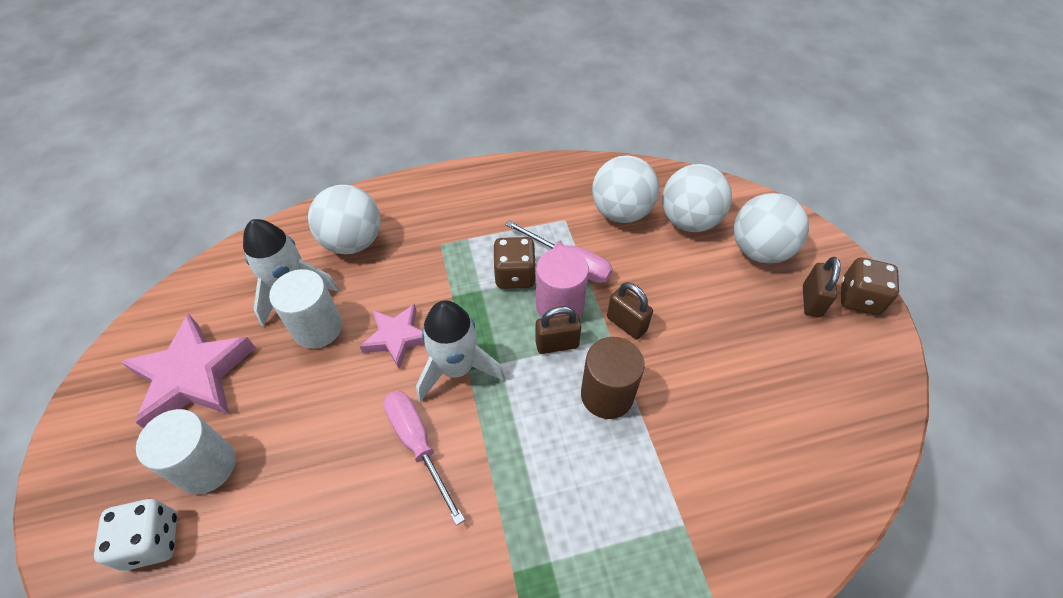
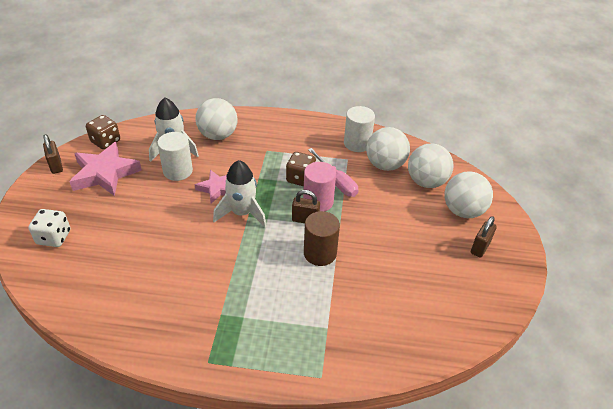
camera: 20 degrees right, 10 degrees down
(207, 466) = (93, 215): white cylinder -> white cylinder (357, 143)
(418, 444) = (202, 241): pink screwdriver -> none
(626, 324) = (352, 223): brown padlock -> brown padlock (56, 166)
(859, 298) = (514, 256): brown dice -> brown dice (105, 141)

